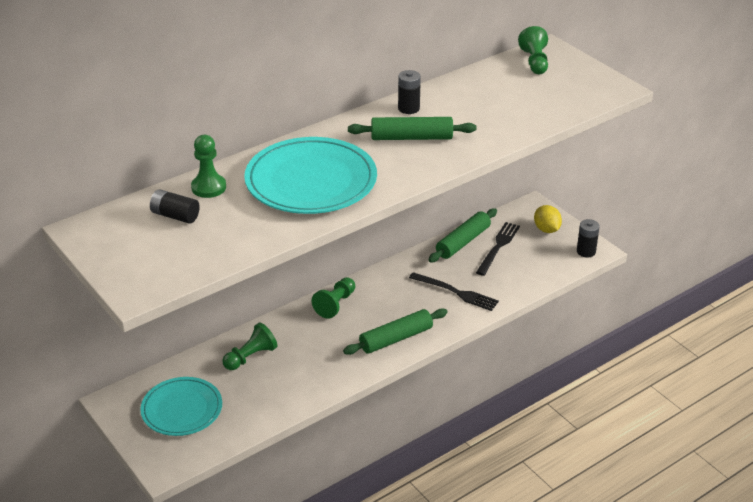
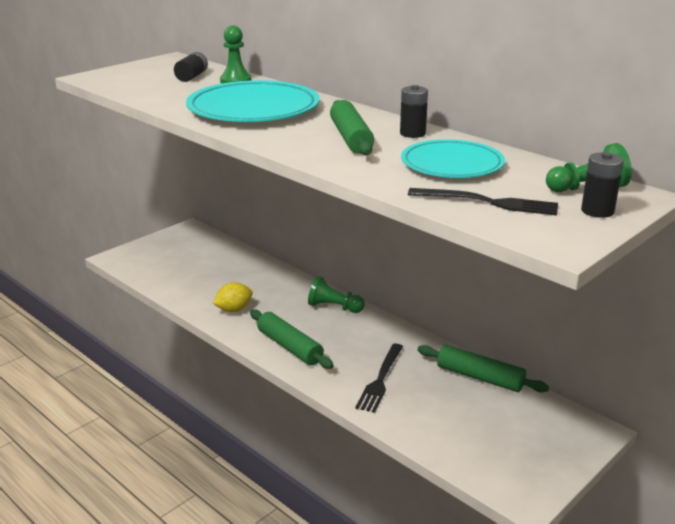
camera: 80 degrees right, 10 degrees down
(182, 409) = (180, 255): turquoise plate -> turquoise plate (452, 164)
(250, 357) = (249, 275): green pawn -> none
(498, 247) = (485, 405): black fork -> black fork (488, 202)
(546, 229) = (547, 446): yellow lemon -> yellow lemon (234, 310)
(586, 251) = (517, 487): black battery -> black battery (597, 211)

